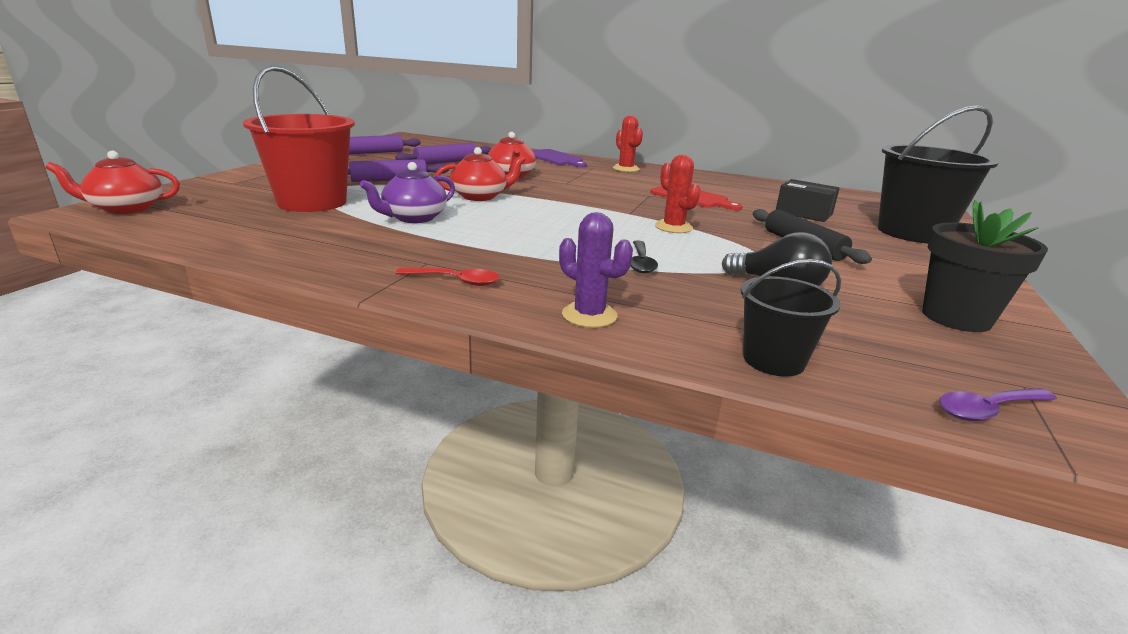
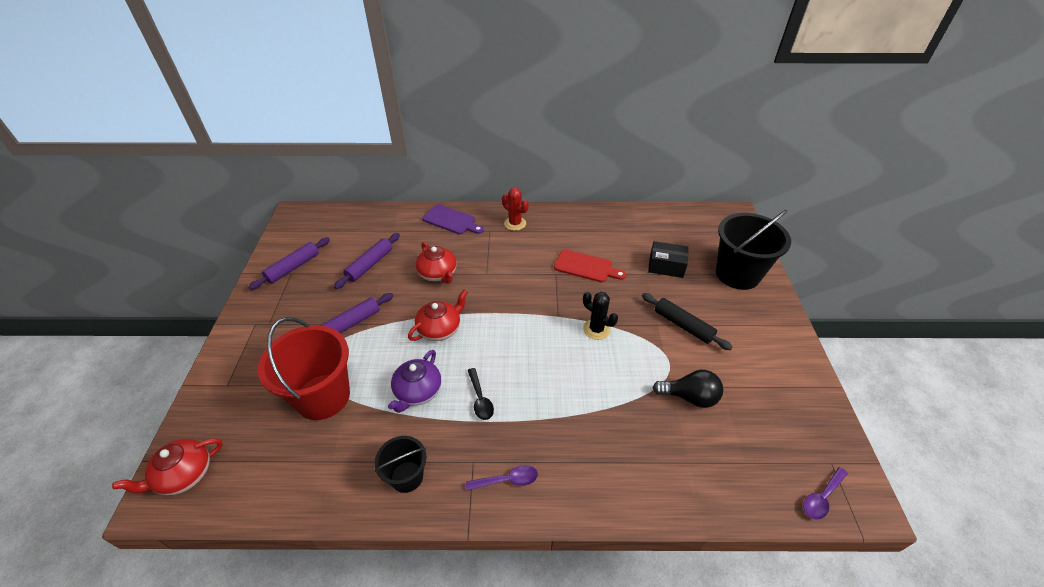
camera: 20 degrees left, 20 degrees up
(456, 281) = (507, 480): red spoon -> purple spoon
(589, 315) = (606, 488): purple cactus -> none
(641, 263) = (601, 399): black spoon -> black spoon (480, 399)
(673, 227) = (596, 329): red cactus -> black cactus
(773, 360) = (718, 494): black bucket -> black bucket (407, 477)
(956, 318) = (787, 396): black flower pot -> none

